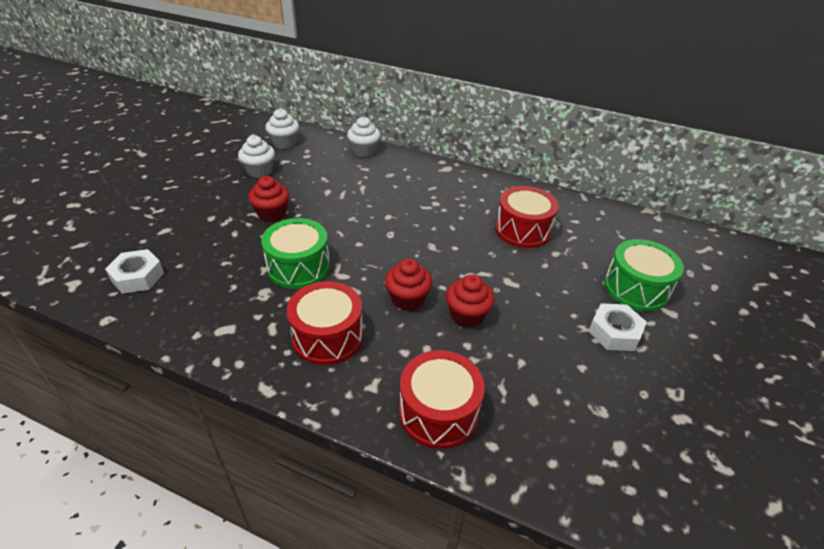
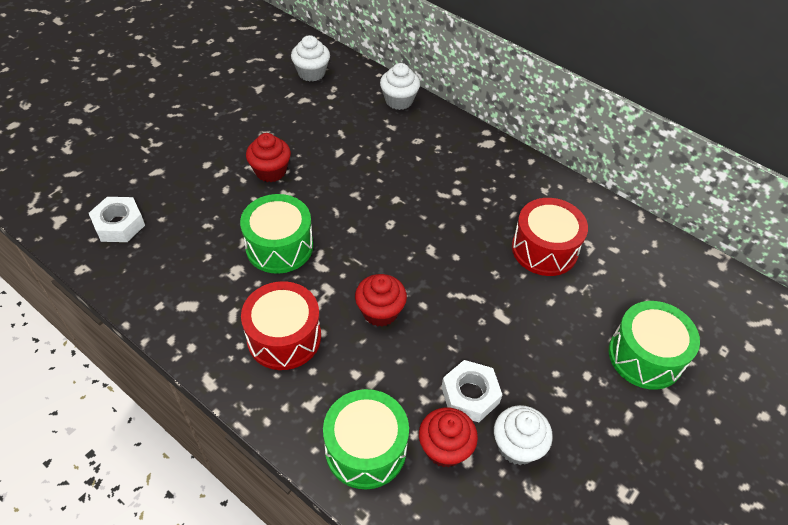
camera: 15 degrees right, 10 degrees up
(259, 171) = (273, 109): white cupcake -> white cupcake (517, 446)
(438, 412) = (365, 449): red drum -> green drum
(467, 315) = (436, 346): red cupcake -> red cupcake (445, 448)
(614, 332) = (592, 405): white nut -> white nut (470, 395)

